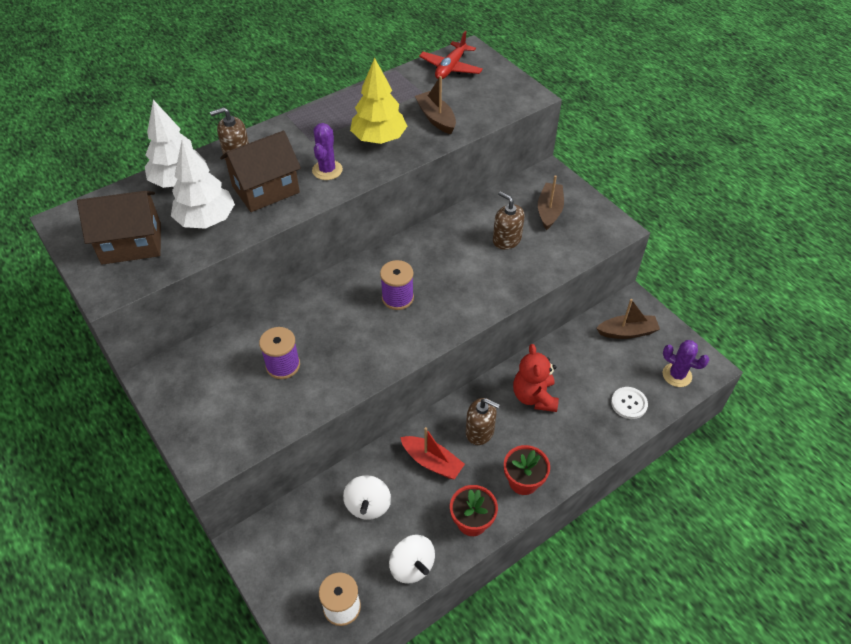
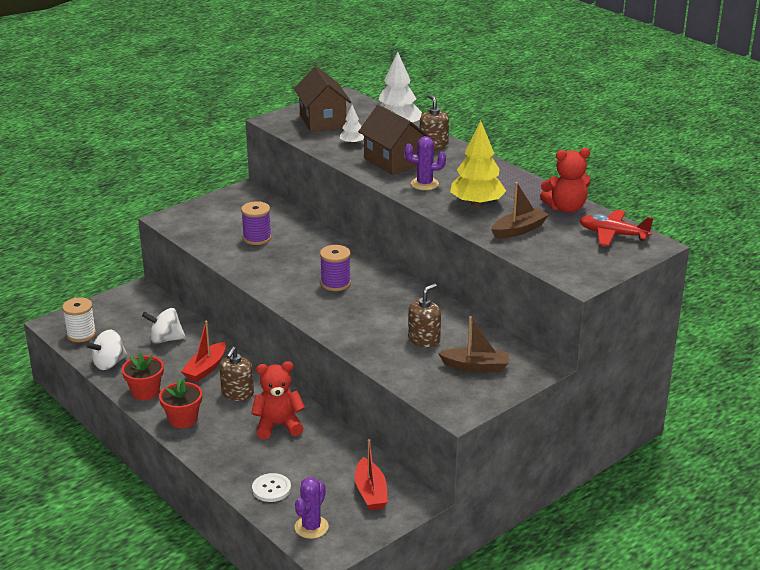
camera: 85 degrees right, 20 degrees down
(206, 220) = (352, 143): white tree -> white tree, size x0.51
(398, 86) = (566, 208): none -> red teddy bear
(627, 332) = (370, 492): brown boat -> red boat

